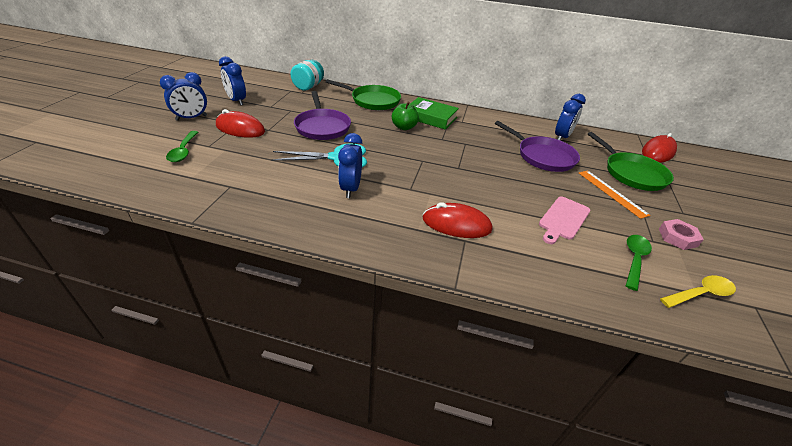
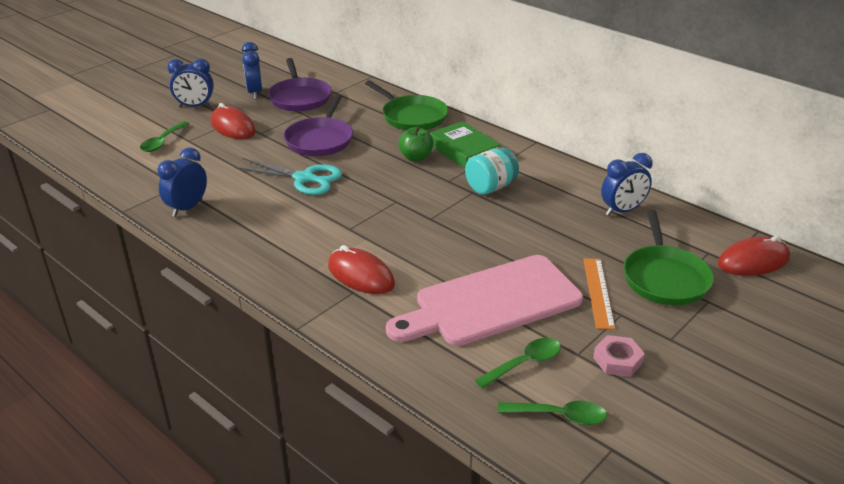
camera: 30 degrees right, 5 degrees down
(308, 87) = (350, 86): turquoise jar -> turquoise jar (490, 187)
(351, 188) = (287, 214): blue clock -> blue clock (187, 208)
(543, 156) = (559, 229): purple pan -> purple pan (300, 98)
(563, 219) = (491, 302): pink cutting board -> pink cutting board, size x1.98
(700, 294) = (559, 416): yellow spoon -> green spoon

